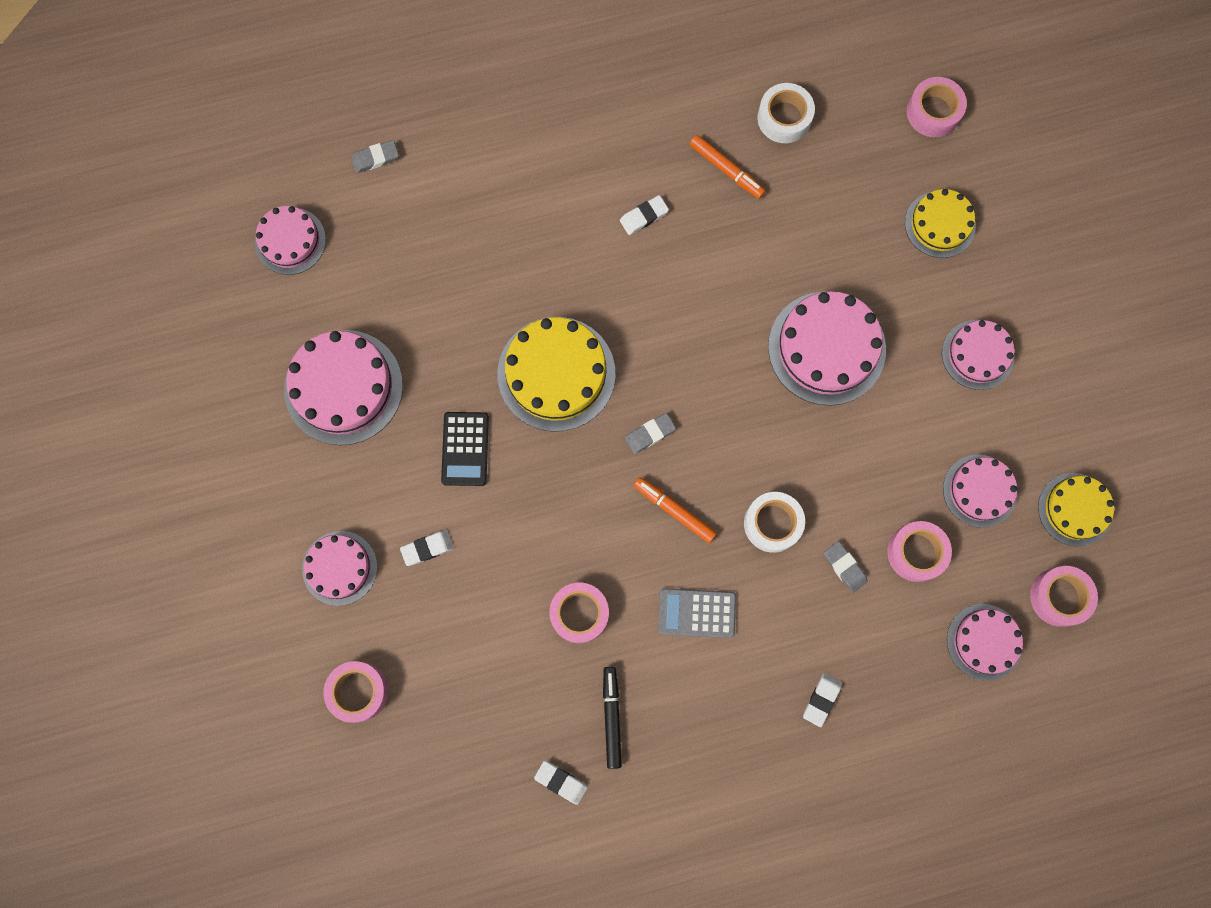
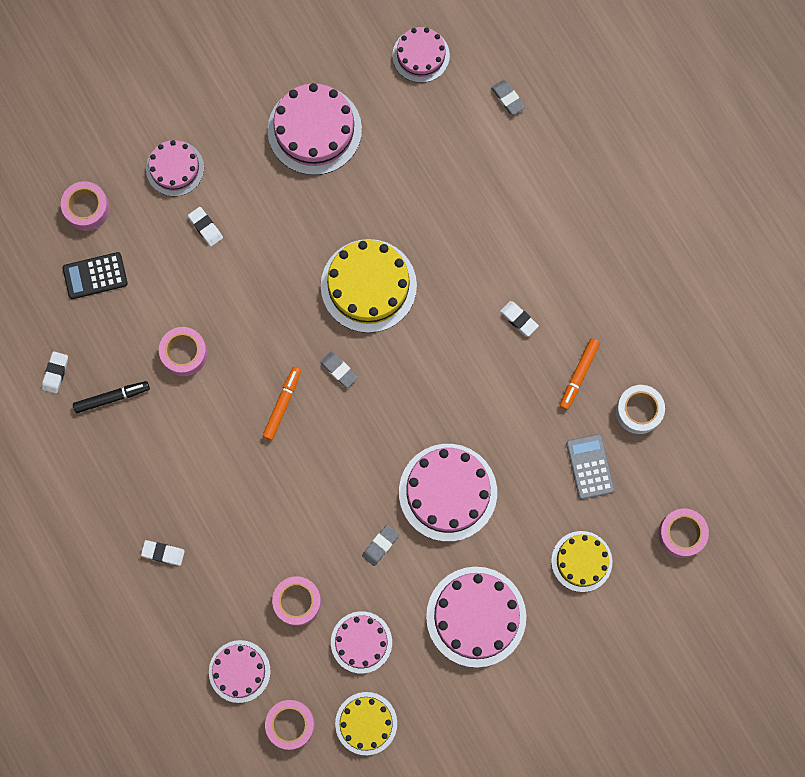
camera: 75 degrees right, 0 degrees up
(465, 449) = (290, 233): black calculator -> black calculator (95, 276)
(696, 613) = (206, 441): grey calculator -> grey calculator (590, 466)
(772, 523) = (291, 483): white tape -> none
(844, 567) = (271, 547): grey eraser -> grey eraser (380, 545)
(977, 354) = (476, 616): pink cake -> pink cake, size x1.63

